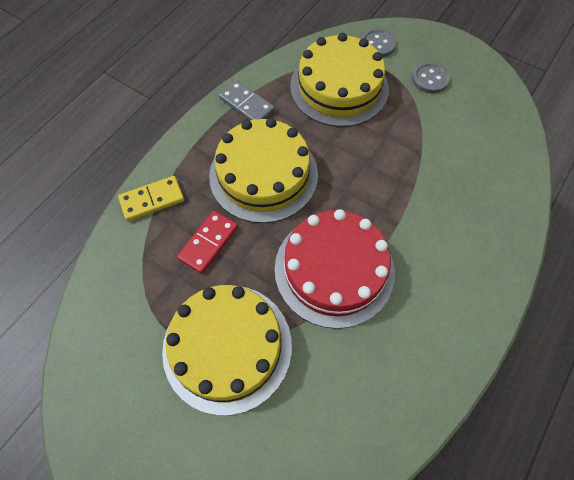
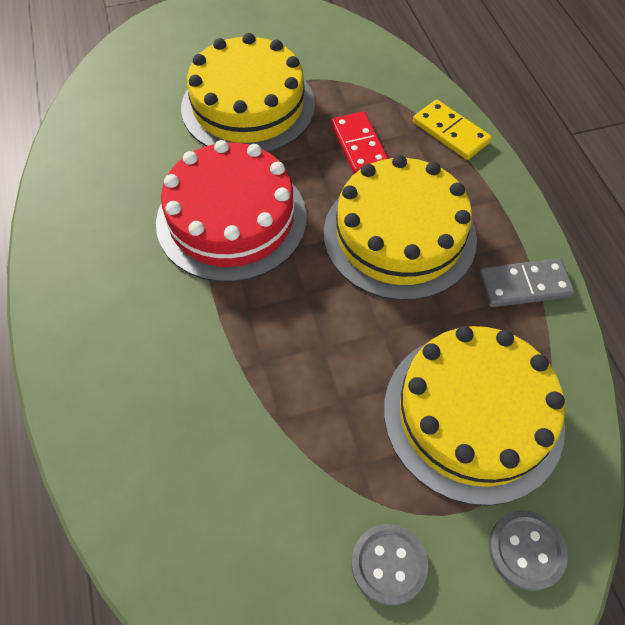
camera: 130 degrees right, 5 degrees down
(152, 199) = (450, 132): yellow domino -> yellow domino turned 60 degrees counterclockwise

